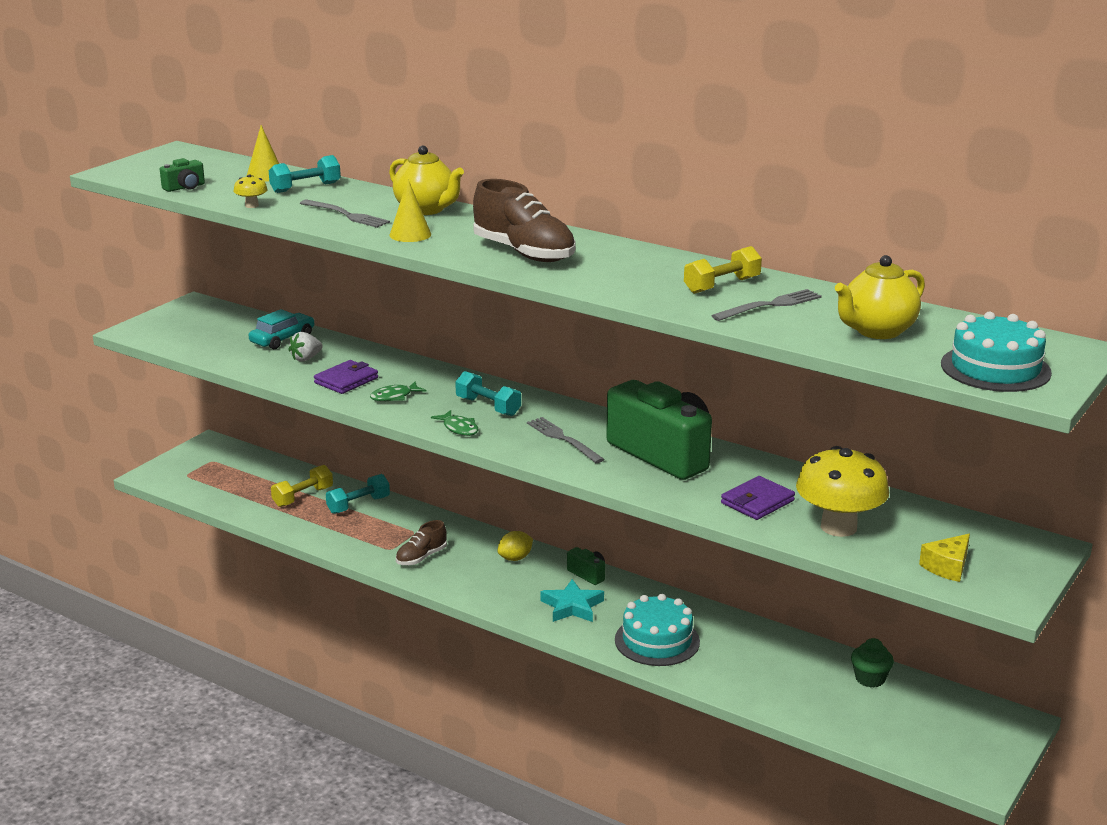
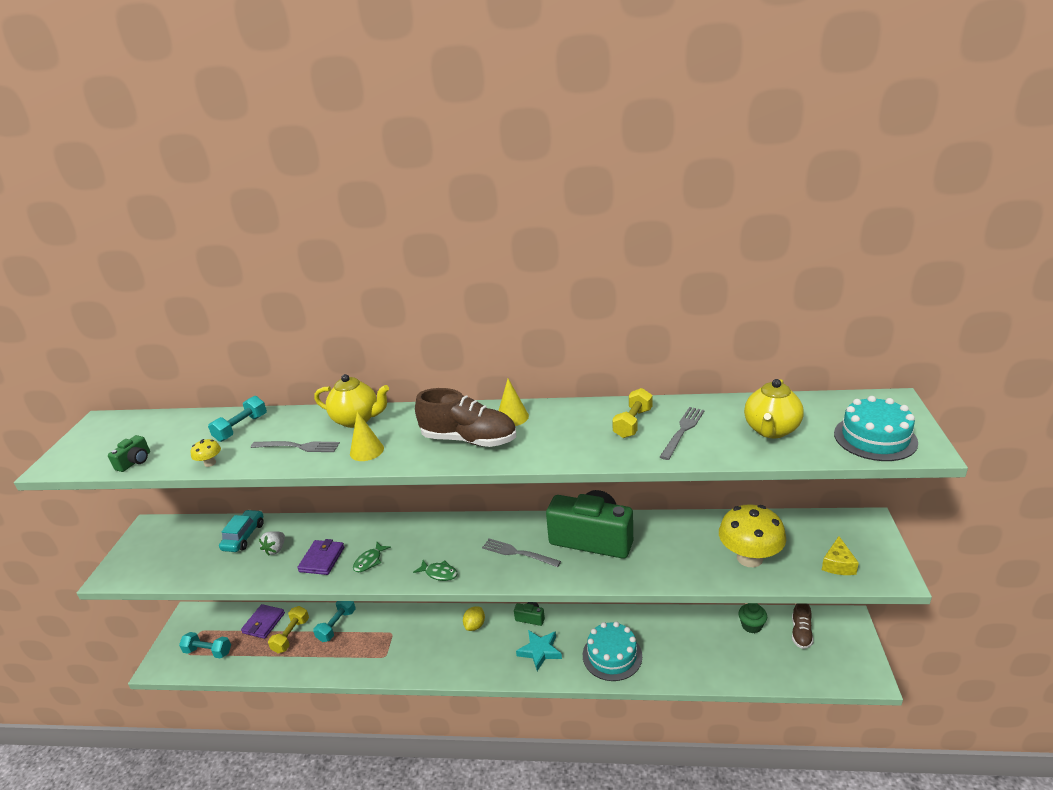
camera: 25 degrees left, 5 degrees up
(265, 175) = (197, 425): yellow cone -> yellow cone (512, 417)
(421, 557) = (411, 654): brown shoe -> brown shoe (801, 633)
(488, 406) = (444, 543): turquoise dumbbell -> turquoise dumbbell (208, 651)
(757, 502) = (685, 557): purple wallet -> purple wallet (264, 623)

